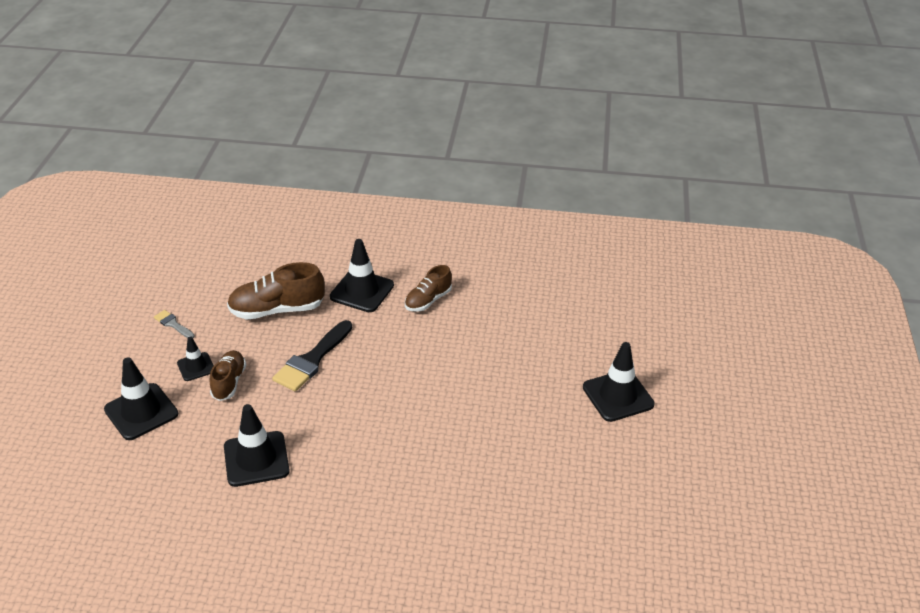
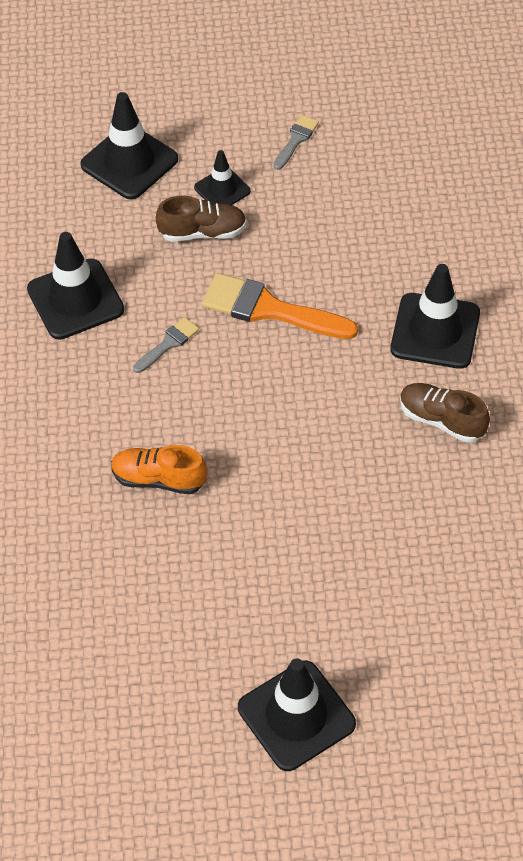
camera: 80 degrees right, 15 degrees up
(277, 310) = (360, 242): brown shoe -> none
(312, 360) = (270, 309): black brush -> orange brush
(319, 414) = (168, 344): none -> grey brush
(429, 434) = (159, 479): none -> orange shoe

